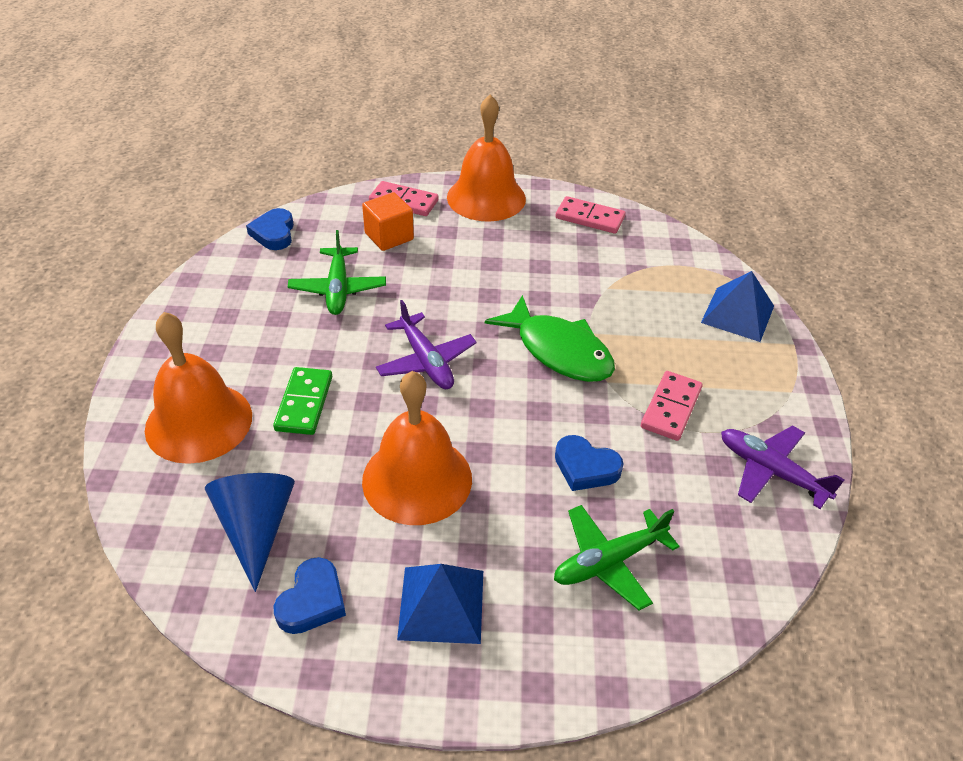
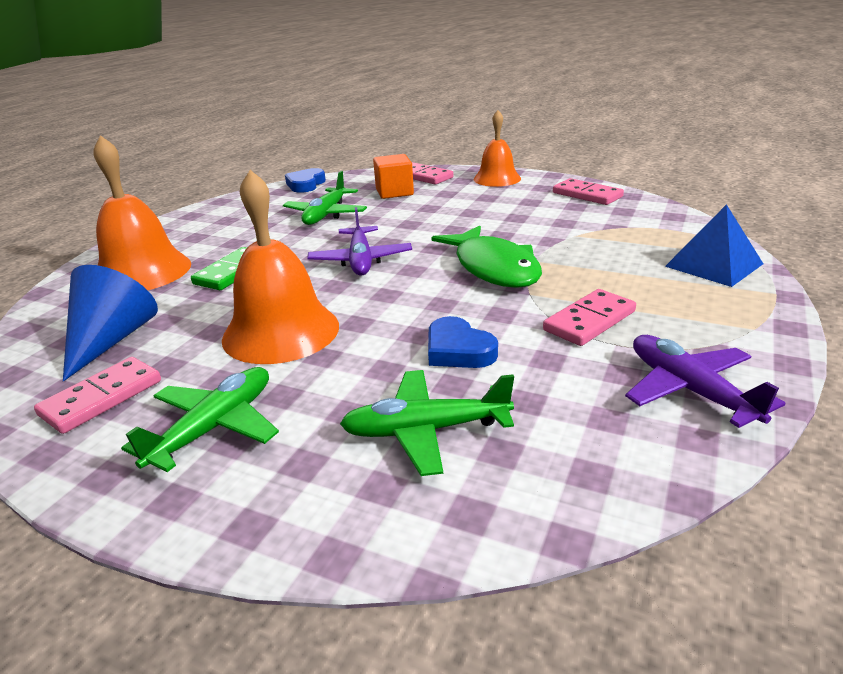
camera: 25 degrees right, 15 degrees down
(312, 601) = (101, 398): blue heart -> pink domino
(441, 604) = (214, 427): blue pyramid -> green plane
(486, 197) = (497, 179): orange bell -> orange bell, size x0.65

